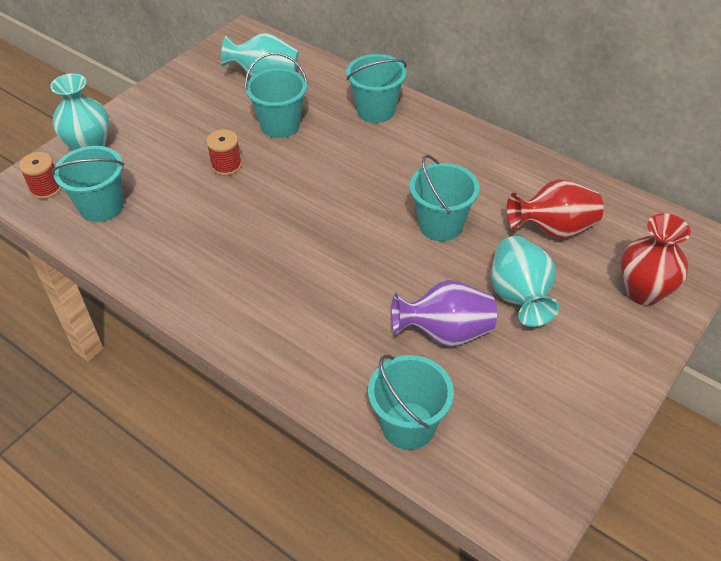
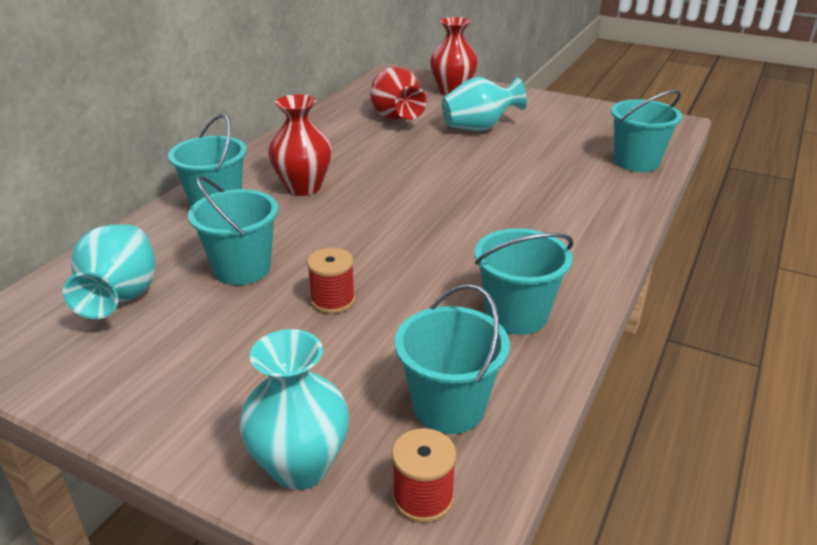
camera: 100 degrees left, 15 degrees down
(396, 156) = (303, 187): none -> red vase
(440, 225) = (405, 160): turquoise bucket -> turquoise bucket (516, 315)
(445, 333) = (535, 153): purple vase -> none

